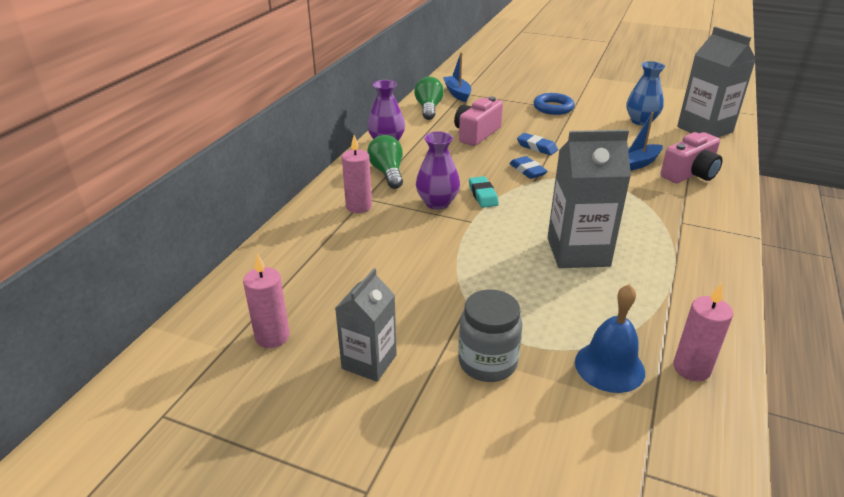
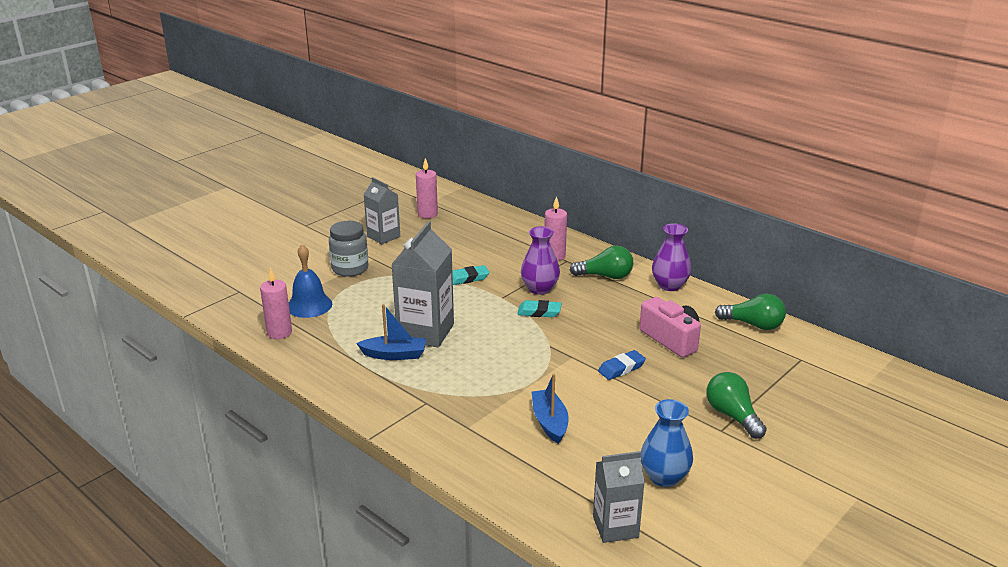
camera: 110 degrees right, 5 degrees down
(445, 252) = (468, 278): none -> turquoise eraser
(457, 93) = (799, 354): blue boat -> blue boat (394, 355)
(527, 171) = (571, 347): blue eraser -> none
(553, 108) = (732, 416): blue ring -> green light bulb
(690, 174) = (507, 452): pink camera -> none
(704, 129) = (615, 527): grey carton -> grey carton, size x0.63

